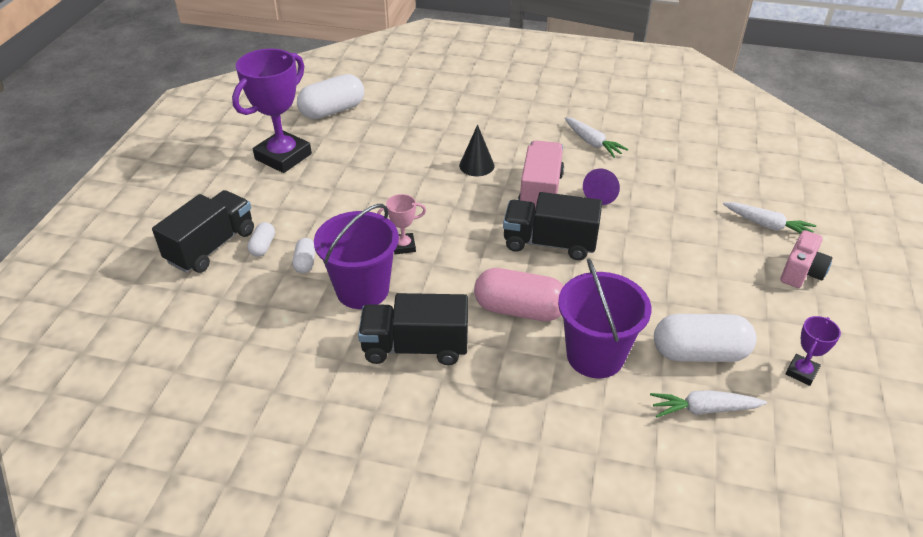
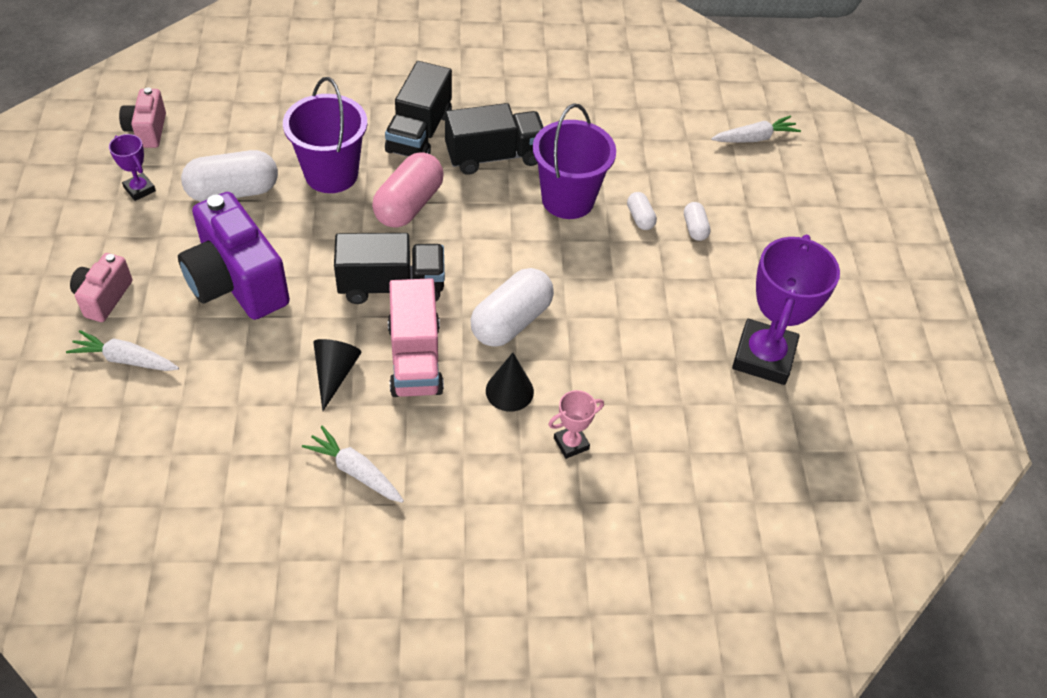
camera: 160 degrees right, 10 degrees up
(211, 247) = (745, 219): black truck -> black truck (419, 133)
(332, 111) = (759, 462): white capsule -> white capsule (511, 321)
(403, 246) = (550, 254): pink trophy -> pink trophy (571, 443)
(519, 309) = (409, 205): pink capsule -> pink capsule turned 60 degrees counterclockwise
(602, 193) = (335, 374): purple cone -> black cone
(685, 266) = (237, 282): none -> purple camera
(703, 409) = (236, 146): white carrot -> white carrot (754, 138)
(801, 372) = (140, 189): purple trophy -> purple trophy turned 60 degrees counterclockwise
(816, 450) = (147, 130): none -> pink camera

